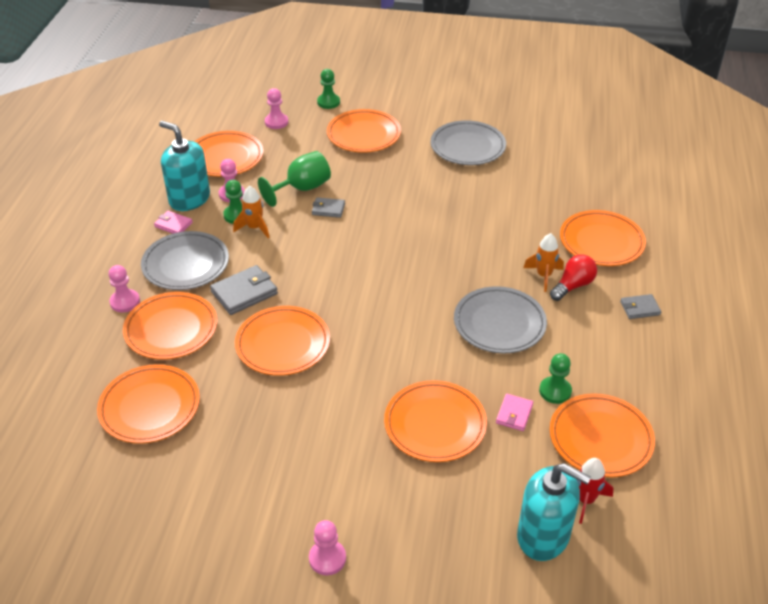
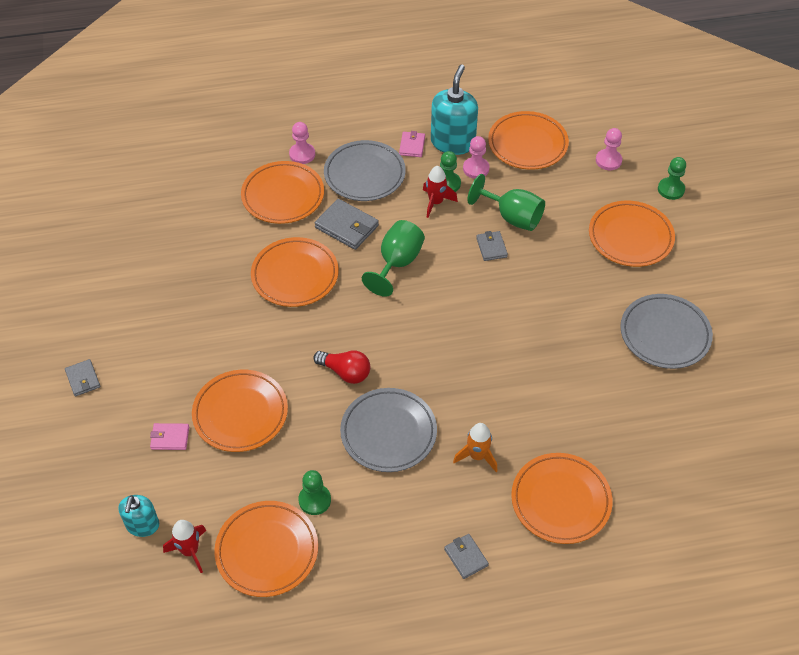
camera: 70 degrees right, 10 degrees up
(150, 407) = (195, 216): orange plate -> none
(254, 228) = (436, 202): orange rocket -> red rocket
(311, 270) = (397, 263): none -> green goblet
(327, 558) = (83, 379): pink pawn -> grey wallet
(514, 414) = (273, 472): pink wallet -> pink wallet (170, 438)
(543, 536) = (142, 525): turquoise soap dispenser -> turquoise soap dispenser, size x0.59
(573, 286) = (474, 486): red light bulb -> red light bulb (345, 372)

